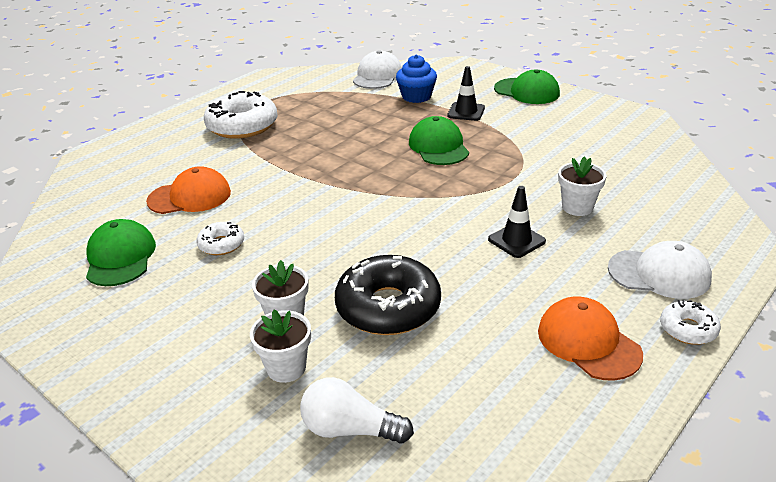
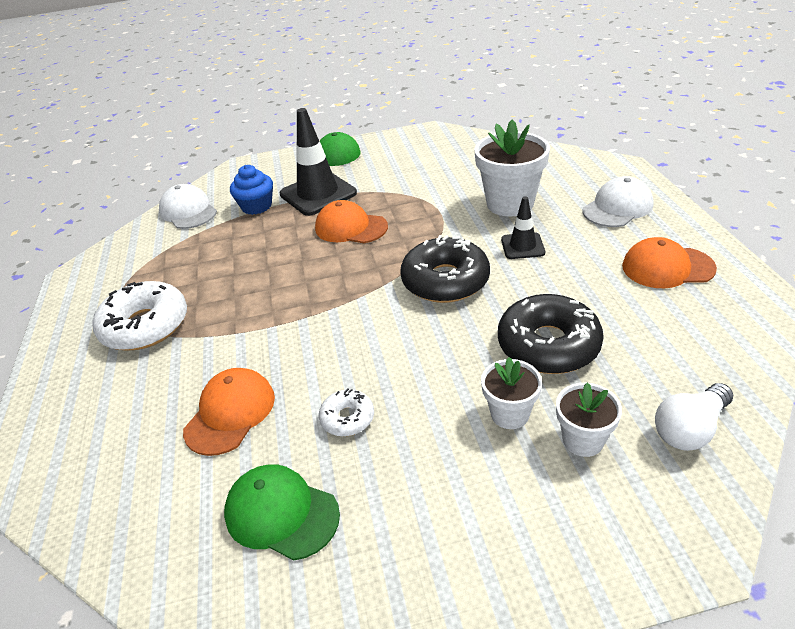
camera: 50 degrees left, 5 degrees up
(419, 220) = (445, 281): none -> black donut
(438, 146) = (351, 227): green cap -> orange cap
(466, 112) = (318, 194): black traffic cone -> black traffic cone, size x1.86
(577, 207) = (510, 203): white flower pot -> white flower pot, size x1.79
(688, 329) = (683, 224): white donut -> none

